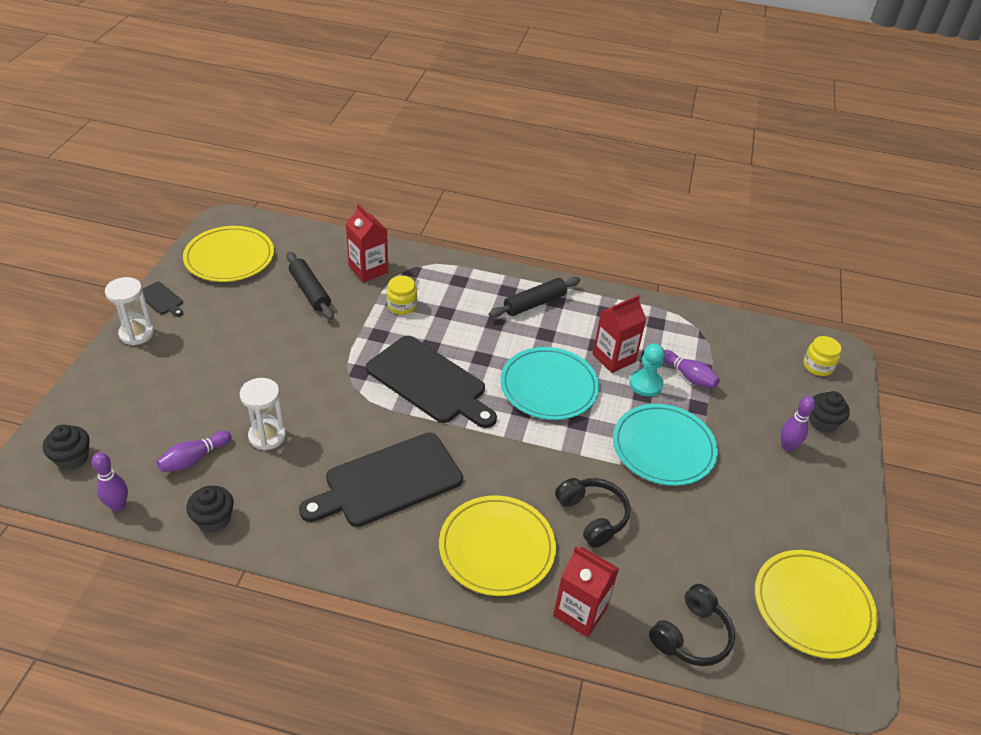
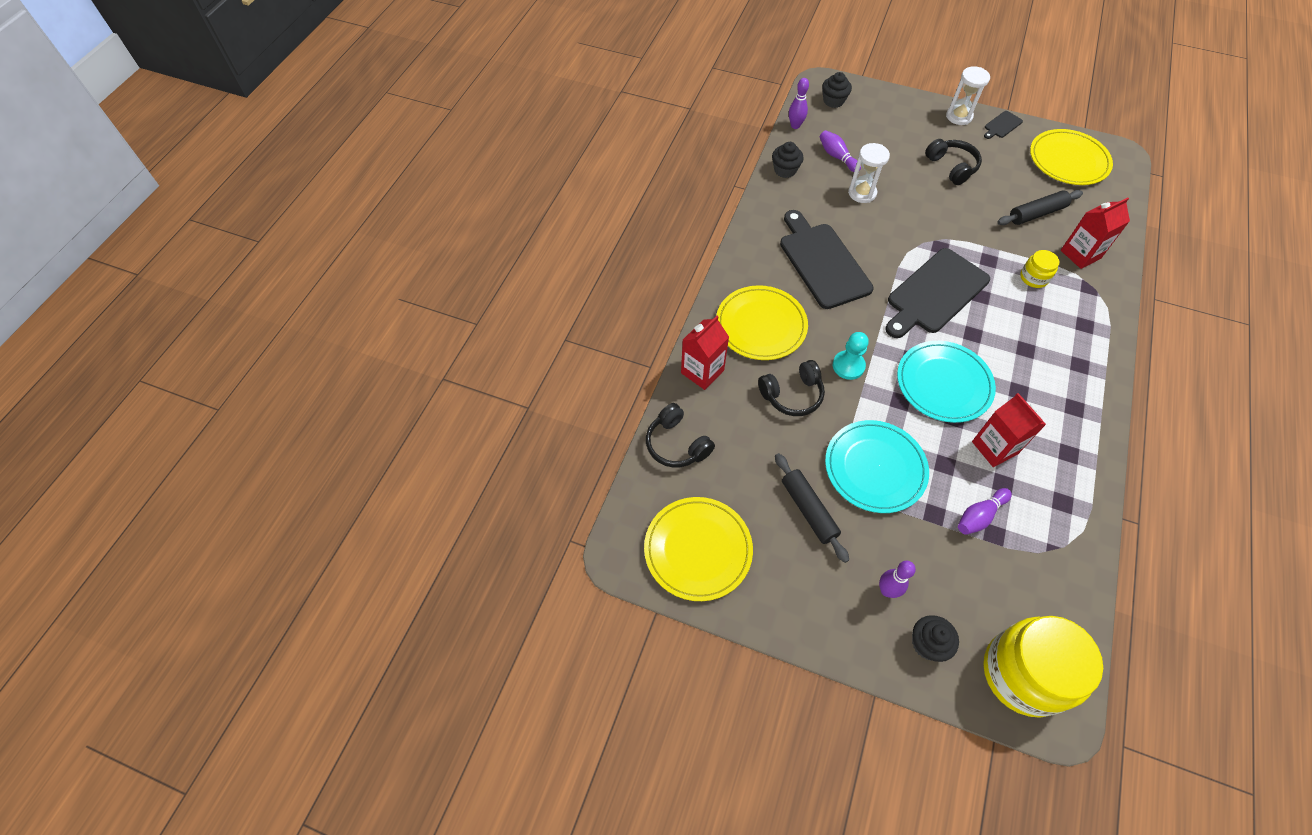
camera: 100 degrees right, 15 degrees up
(228, 349) = (951, 167): none -> black headphones
(534, 303) = (1065, 387): black rolling pin -> black rolling pin (808, 510)
(646, 384) = (960, 470): turquoise pawn -> turquoise pawn (848, 366)
(817, 366) = (1023, 673): yellow jar -> yellow jar, size x2.21

